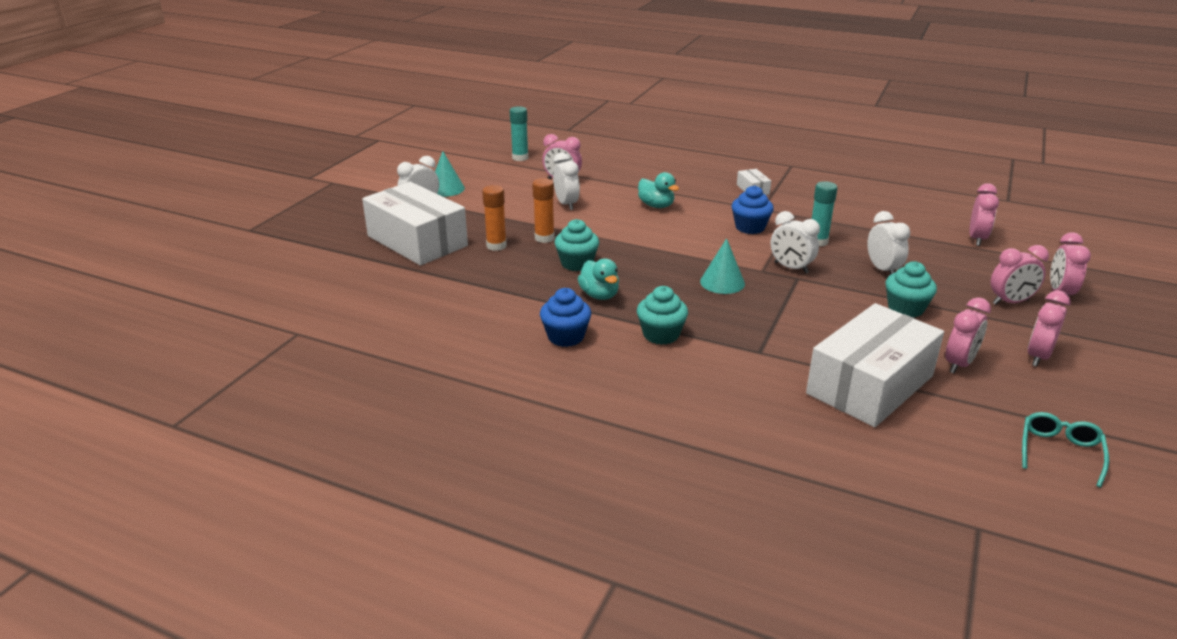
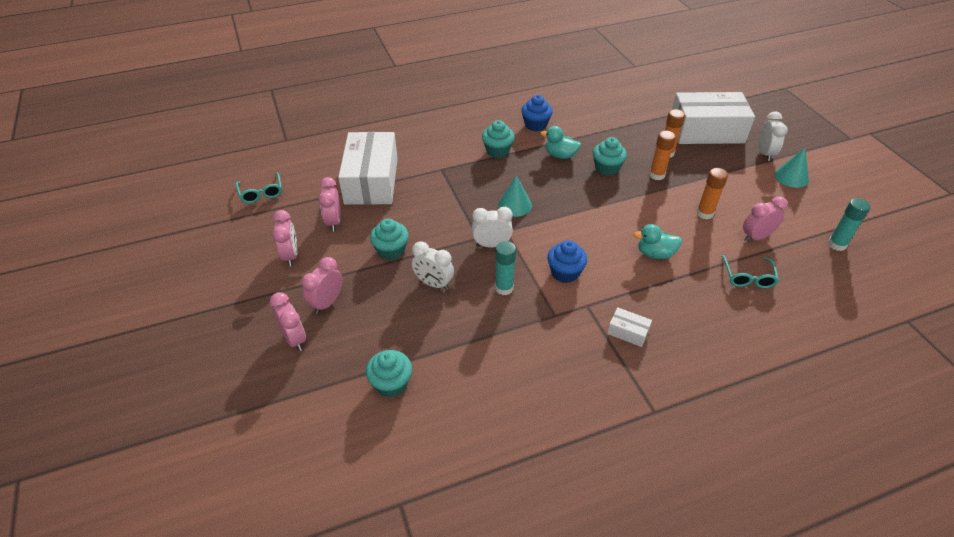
camera: 135 degrees right, 15 degrees up
(566, 204) = (705, 213): white clock -> orange glue stick
(616, 173) = (748, 277): none -> turquoise glasses
(977, 239) = (391, 383): pink clock -> turquoise cupcake

